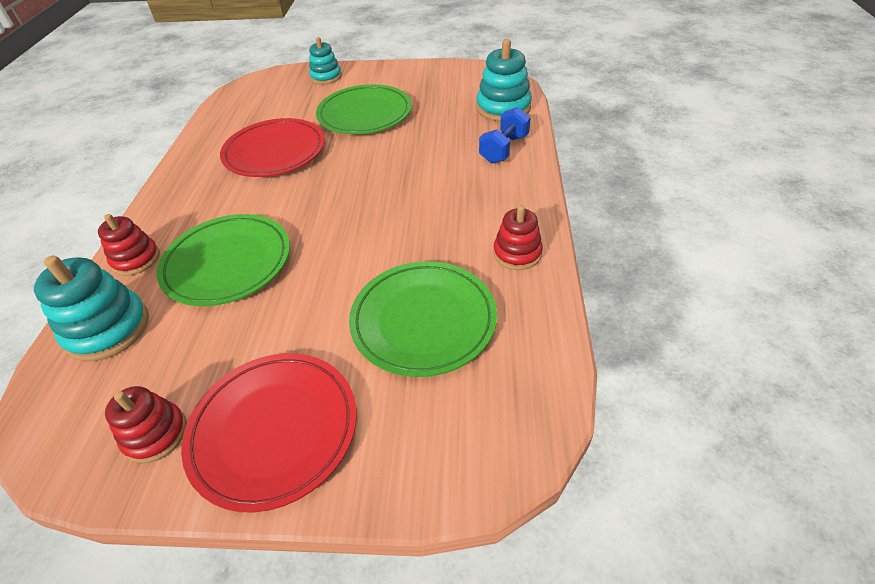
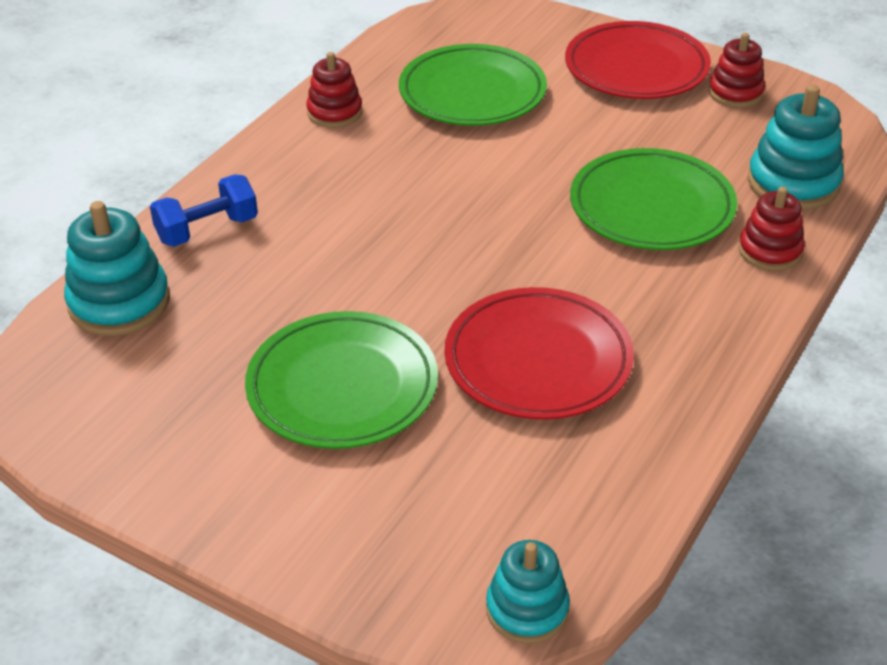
camera: 155 degrees left, 5 degrees down
(326, 77) = (342, 547): turquoise stacking toy -> turquoise stacking toy (527, 609)

